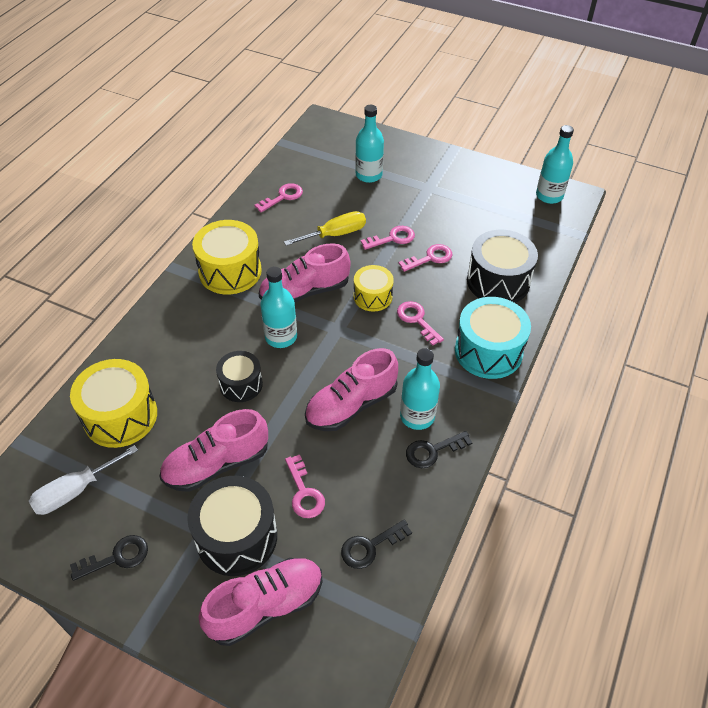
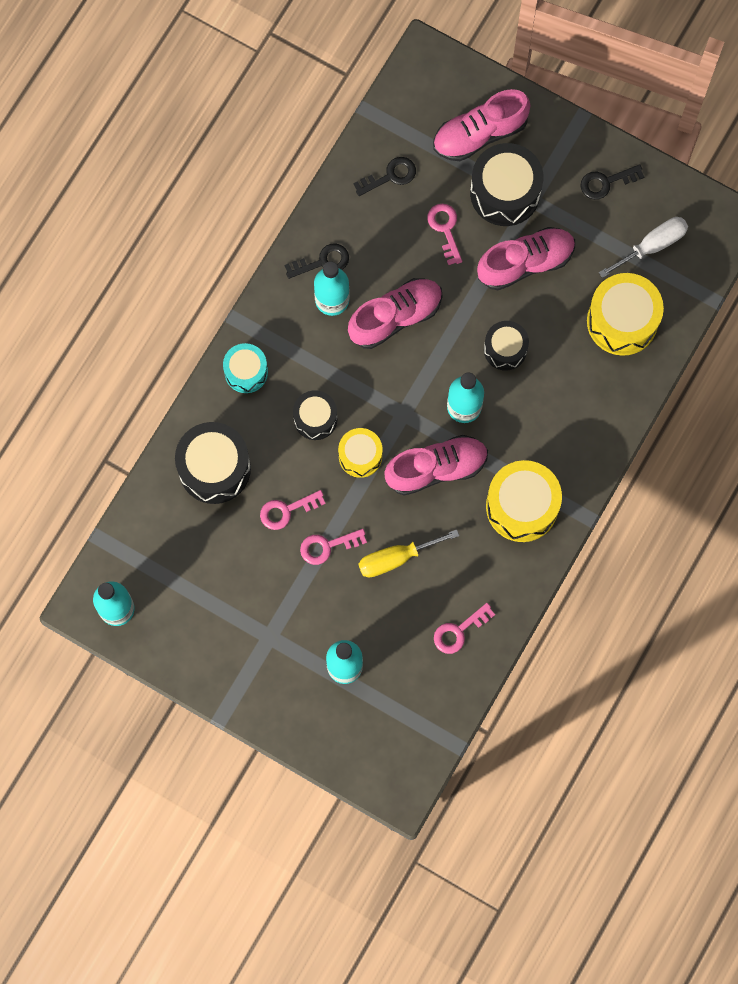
camera: 175 degrees left, 25 degrees up
(417, 320) = (315, 419): pink key -> black drum
(488, 351) = (246, 372): turquoise drum -> turquoise drum, size x0.61

